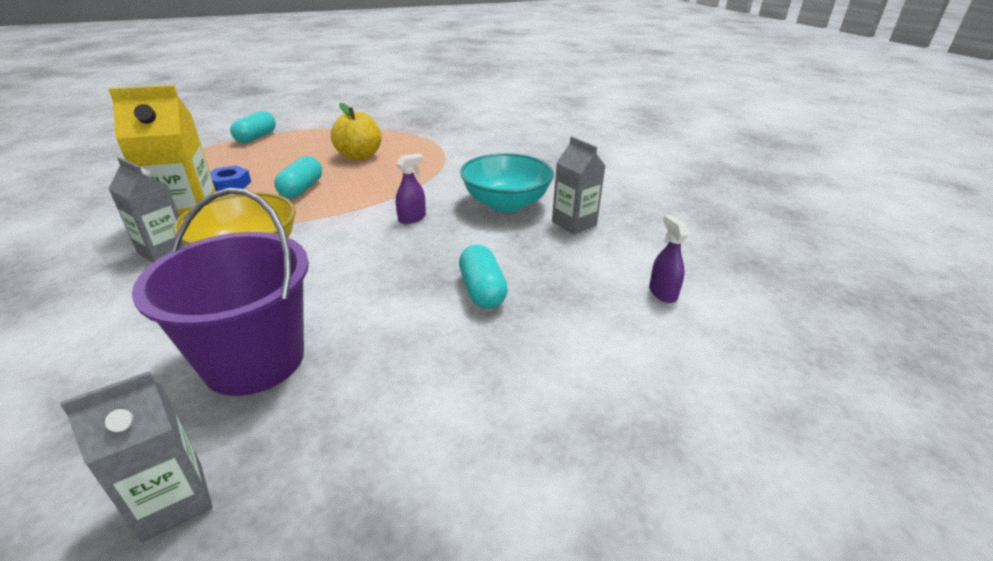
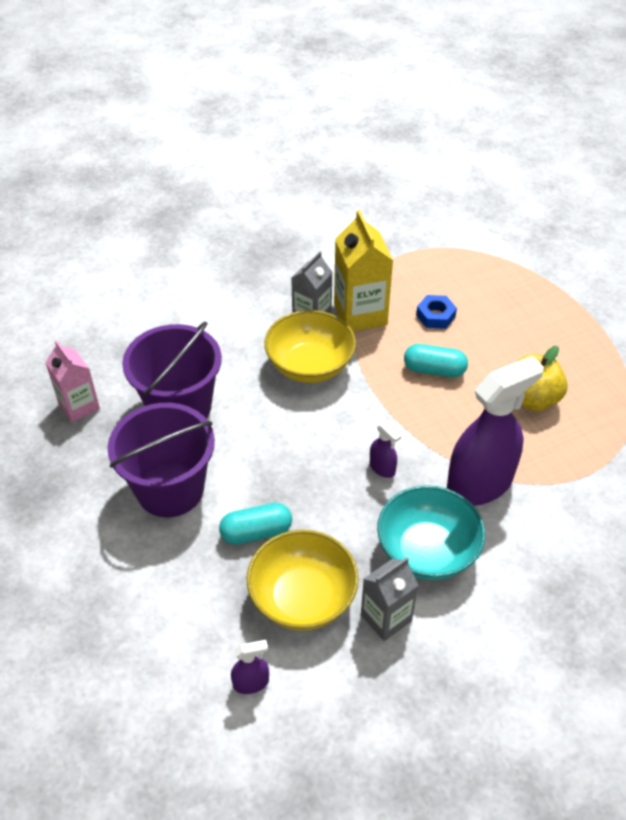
camera: 90 degrees right, 15 degrees up
(173, 501) = (79, 406): grey carton -> pink carton
(256, 137) = (562, 299): turquoise capsule -> none
(406, 363) = (170, 489): none -> purple bucket
(440, 180) = (479, 484): none -> purple spray bottle
(561, 263) = (302, 598): none -> yellow bowl

